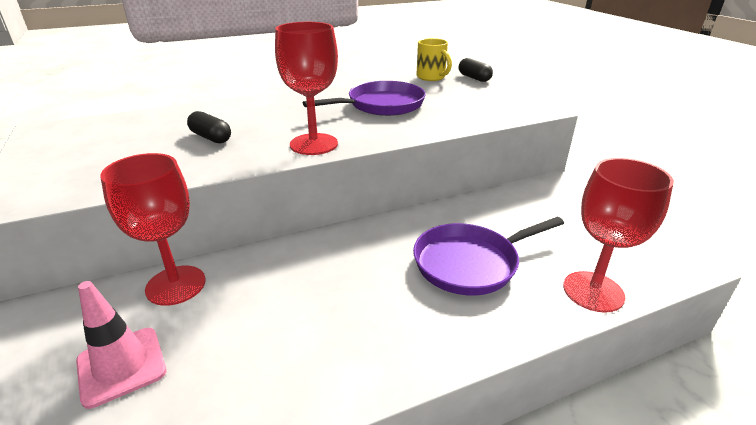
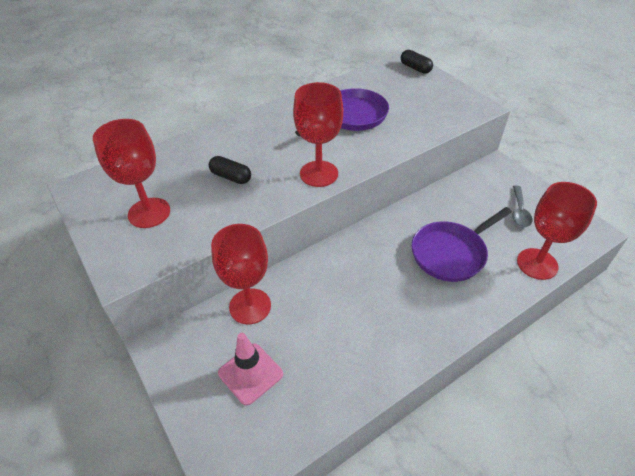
camera: 10 degrees left, 15 degrees up
(94, 156) = (149, 213): none -> red goblet
(431, 77) = (379, 71): yellow mug -> none
(579, 230) = (519, 211): none -> grey spoon

